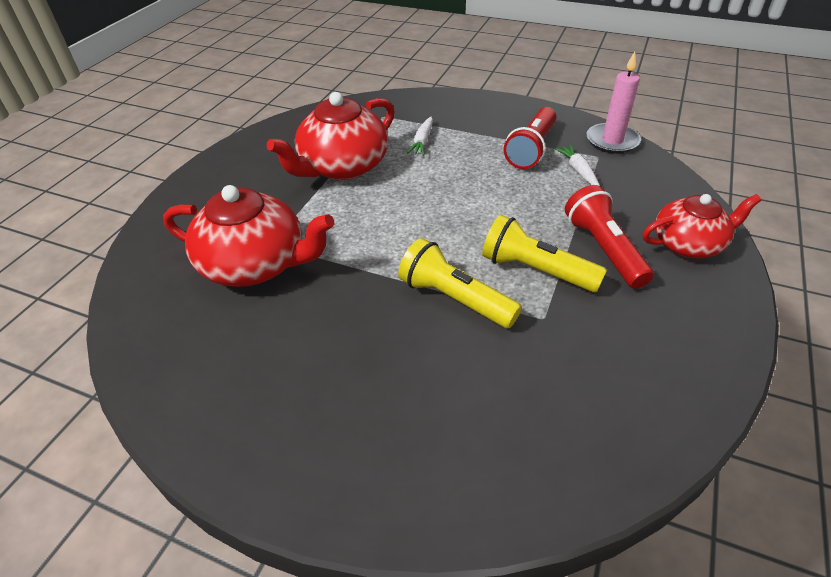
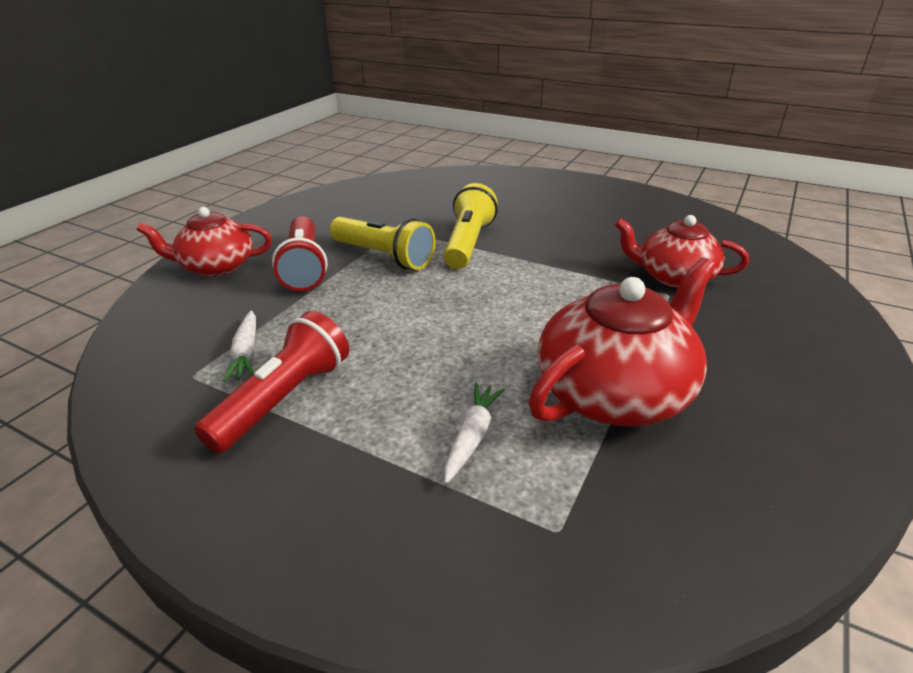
camera: 175 degrees left, 10 degrees down
(256, 264) = (673, 276): red teapot -> red teapot, size x0.66
(454, 299) = (468, 243): yellow flashlight -> yellow flashlight turned 120 degrees counterclockwise
(612, 141) = (135, 404): pink candle -> none

